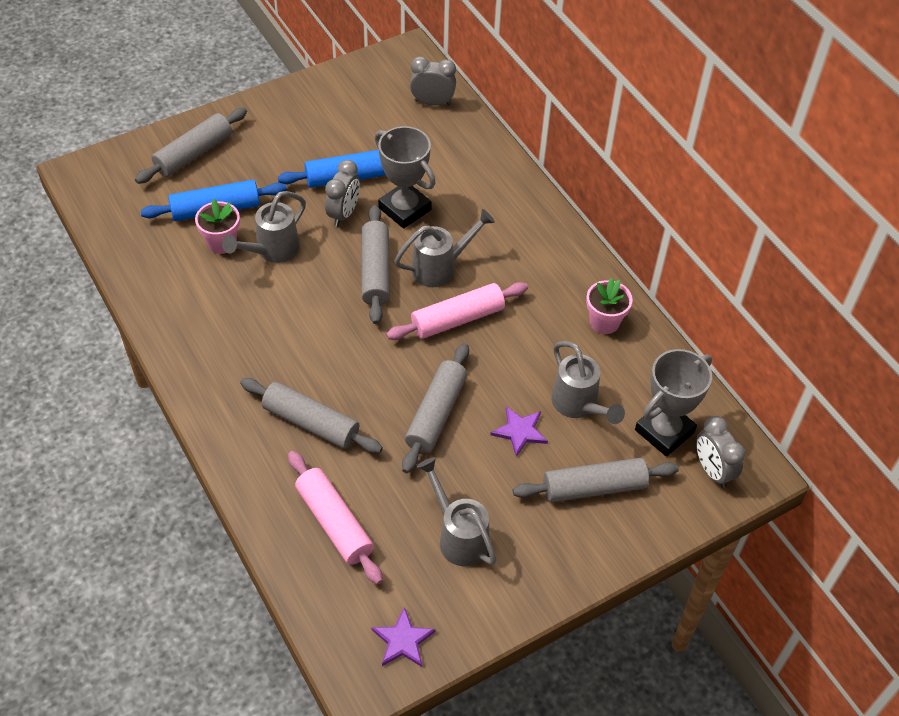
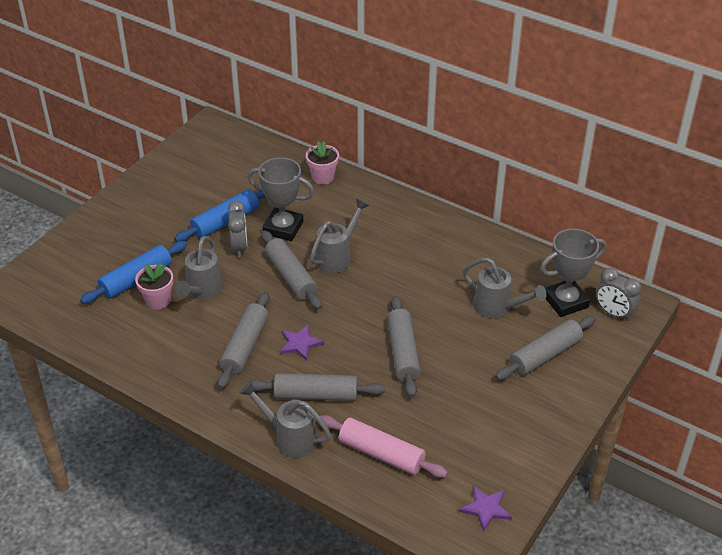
camera: 25 degrees left, 10 degrees down
(193, 154) = (90, 248): grey rolling pin -> grey rolling pin (245, 346)
(432, 103) = (253, 151): grey clock -> none
(457, 319) = (374, 286): pink rolling pin -> none
(458, 535) = (475, 424): grey watering can -> grey watering can (289, 438)
(520, 431) = (469, 340): purple star -> purple star (300, 343)
(604, 322) = (477, 249): pink flower pot -> pink flower pot (323, 177)
(664, 431) = (565, 301): grey trophy -> grey trophy turned 45 degrees clockwise

